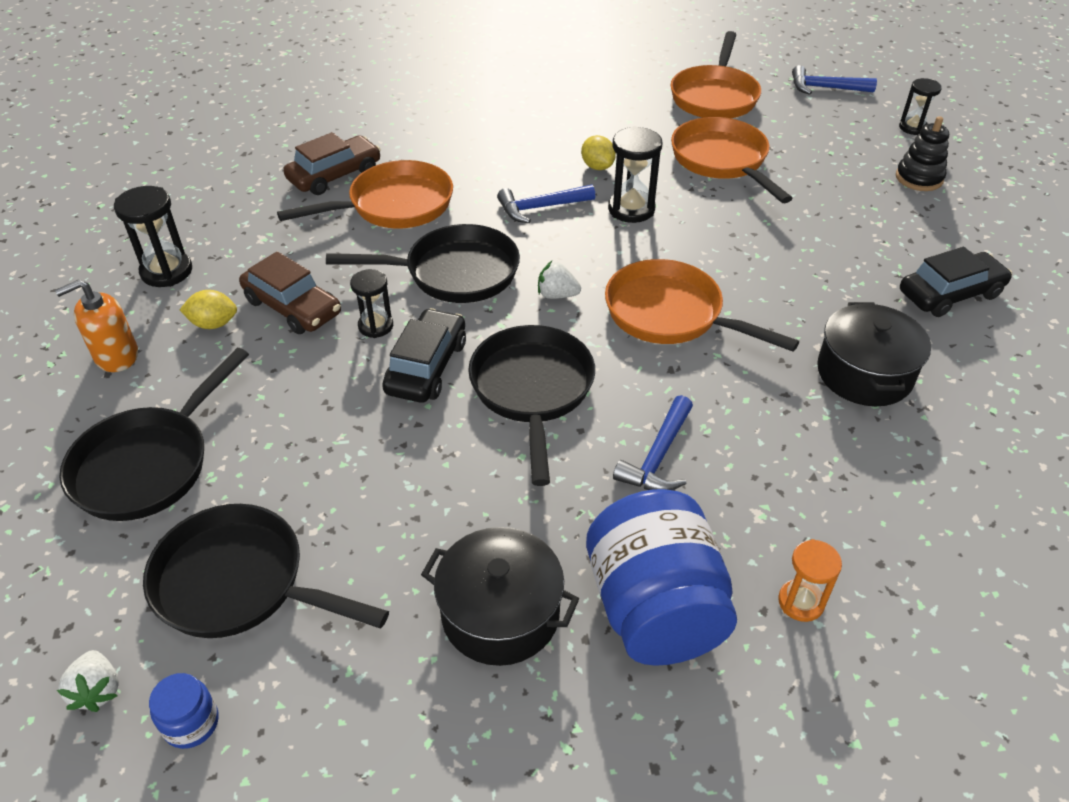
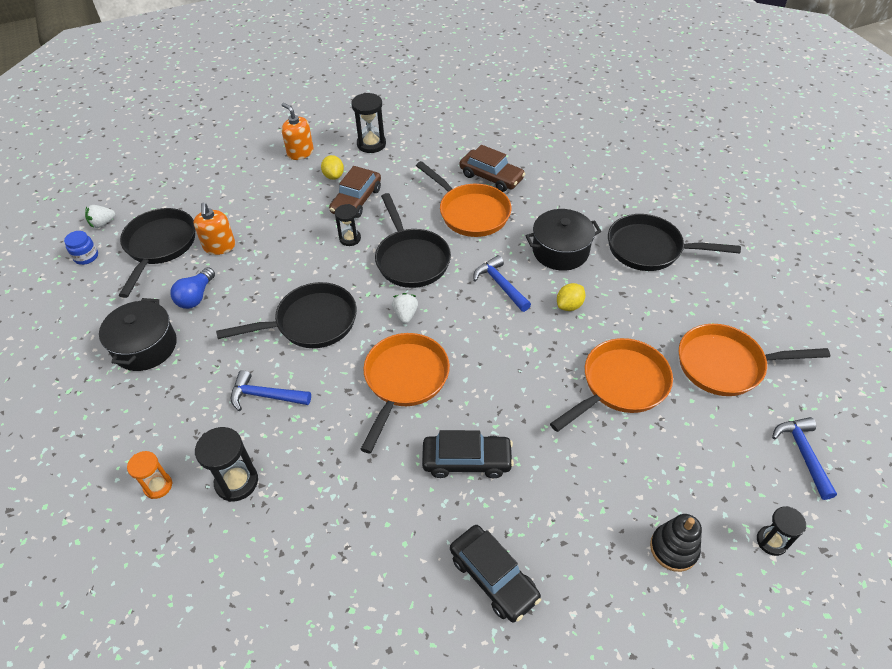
camera: 75 degrees right, 5 degrees up
(148, 464) = (228, 191): black pan -> black pan (649, 249)
(297, 489) = (219, 246): none -> orange soap dispenser
(408, 531) = (196, 296): none -> blue light bulb
(427, 367) = (320, 270): black car -> black car (467, 461)
(631, 209) = (522, 336): black hourglass -> black hourglass (237, 482)
(654, 609) = (150, 413): blue jar -> none
(864, 373) = (371, 512): black pot -> black pot (560, 251)

